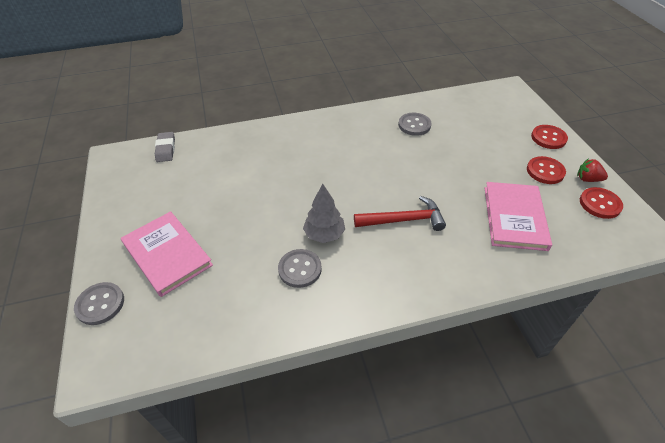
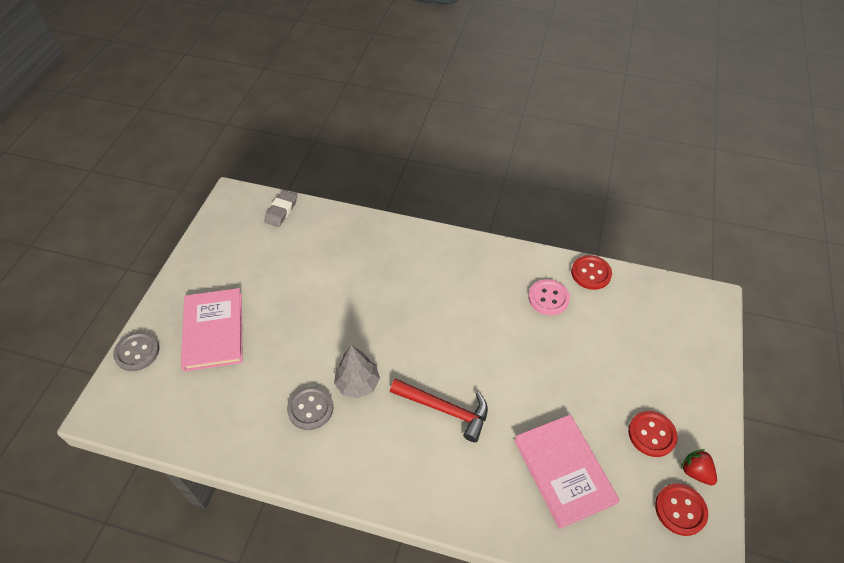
camera: 30 degrees right, 5 degrees up
(414, 125) = (548, 298): grey button -> pink button
(514, 217) = (564, 471): pink book -> pink book turned 60 degrees counterclockwise
(548, 138) = (697, 393): red button -> red button (591, 273)

